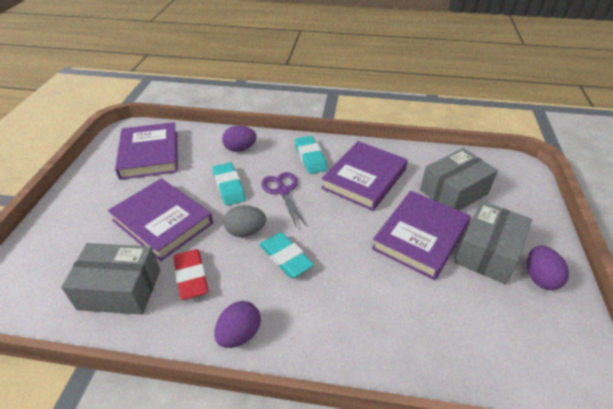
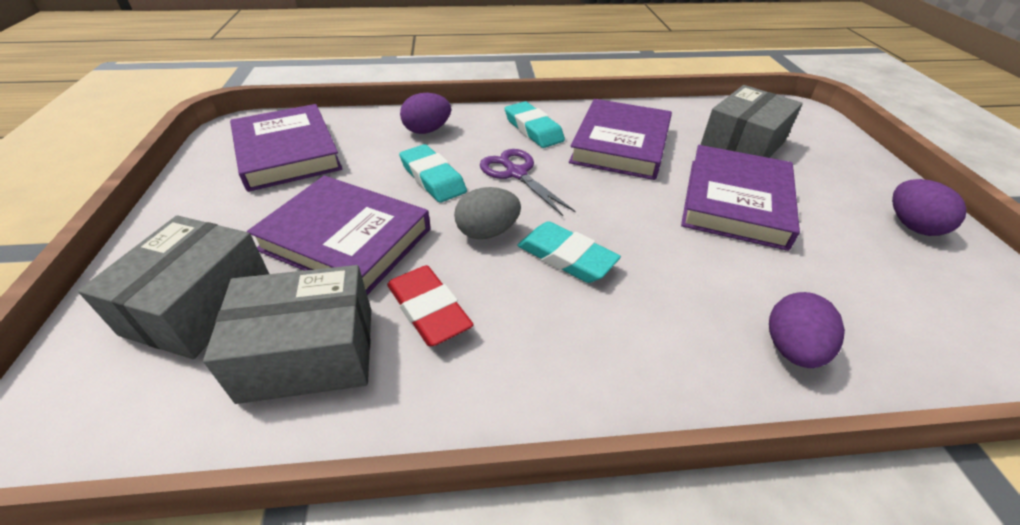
camera: 15 degrees left, 0 degrees up
(239, 334) = (551, 382): purple egg -> purple egg (791, 349)
(487, 252) = (830, 206): grey box -> grey box (199, 305)

